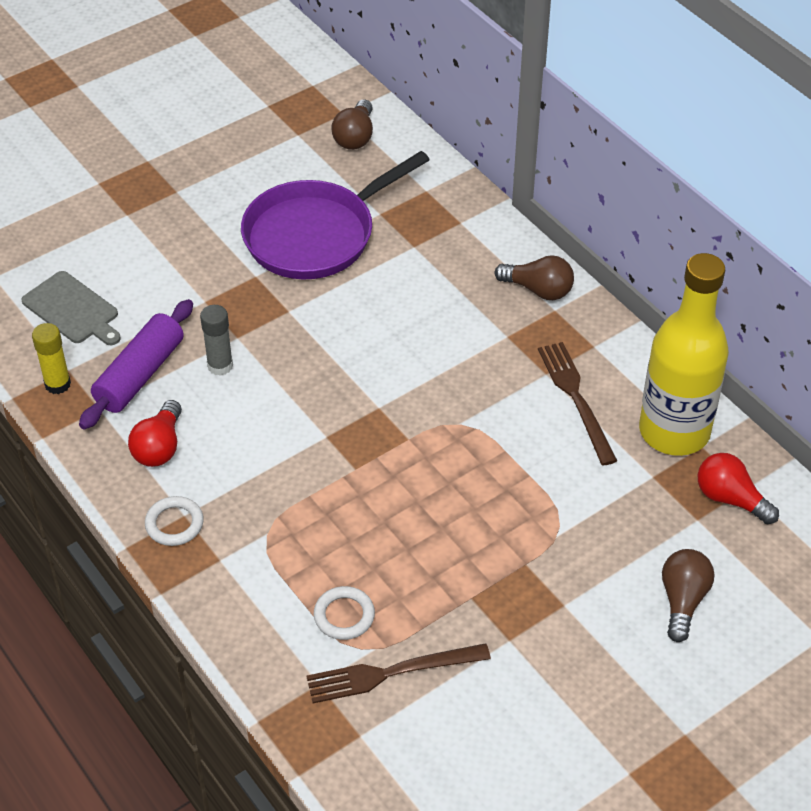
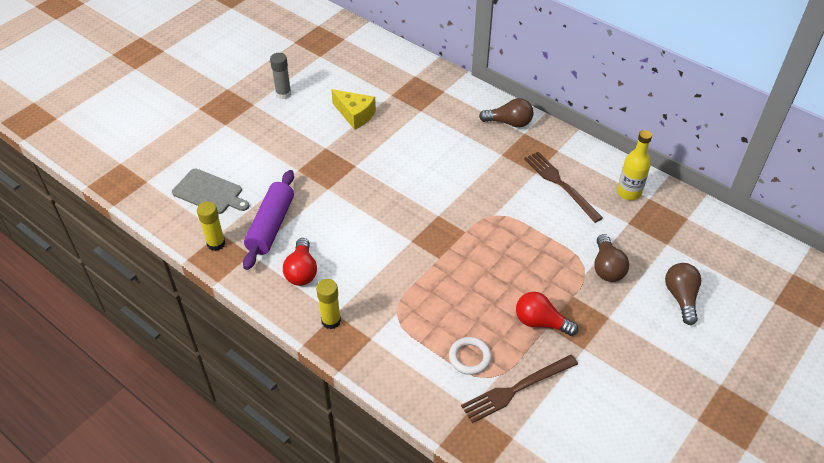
camera: 15 degrees left, 0 degrees up
(174, 524) = (331, 321): white ring -> yellow glue stick
(220, 366) = (323, 209): grey glue stick -> grey glue stick (283, 94)
(315, 235) = (355, 115): purple pan -> yellow cheese
(355, 137) = (357, 51): brown light bulb -> brown light bulb (607, 267)
(674, 431) = (629, 192): yellow bottle -> yellow bottle, size x0.53
(730, 499) = (681, 227): red light bulb -> red light bulb (541, 322)

